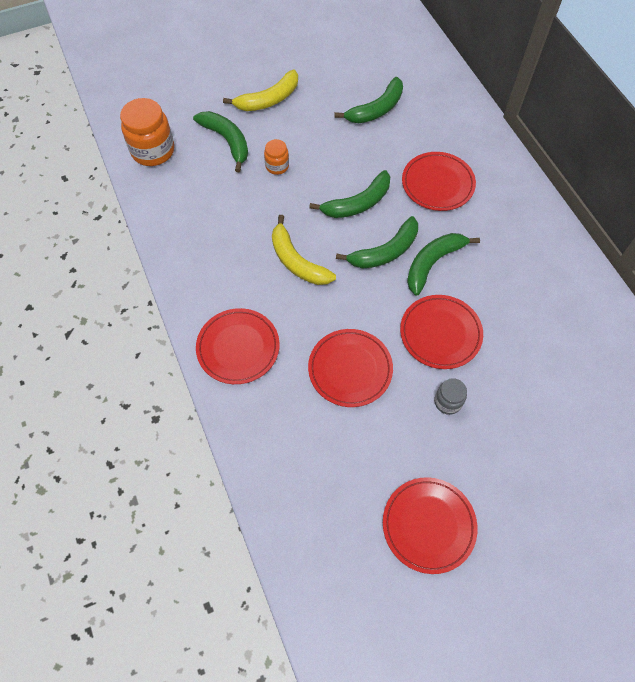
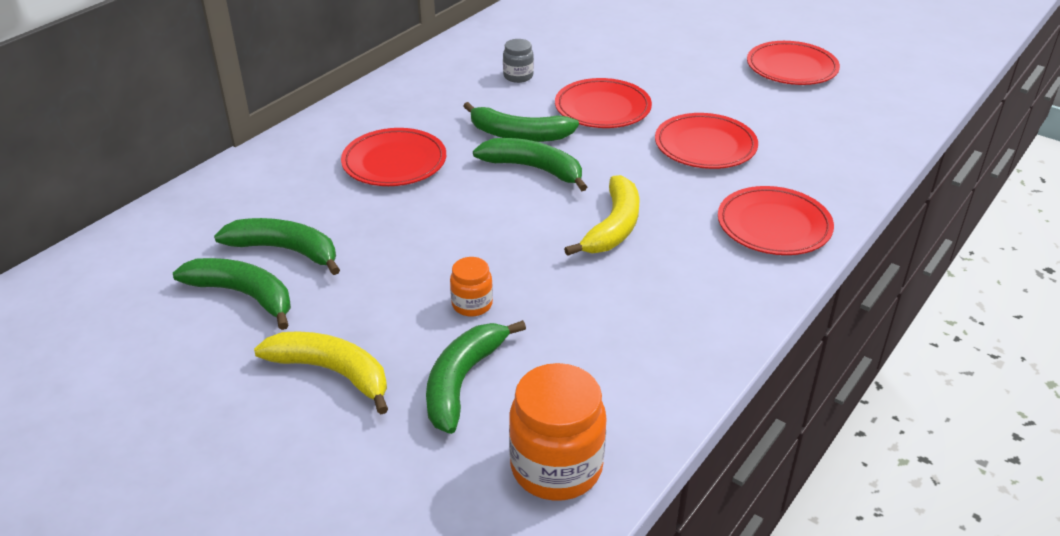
camera: 120 degrees left, 25 degrees down
(358, 203) = (478, 211): green banana -> green banana (244, 295)
(447, 402) = (671, 87): grey jar -> grey jar (518, 76)

